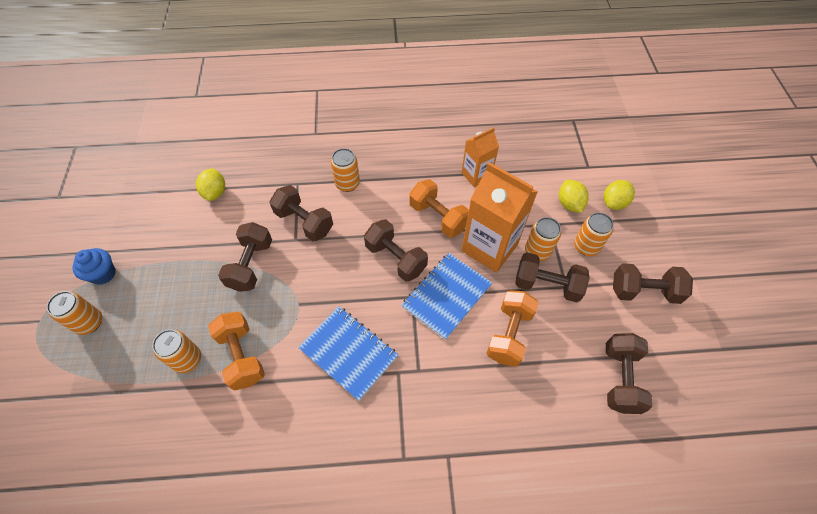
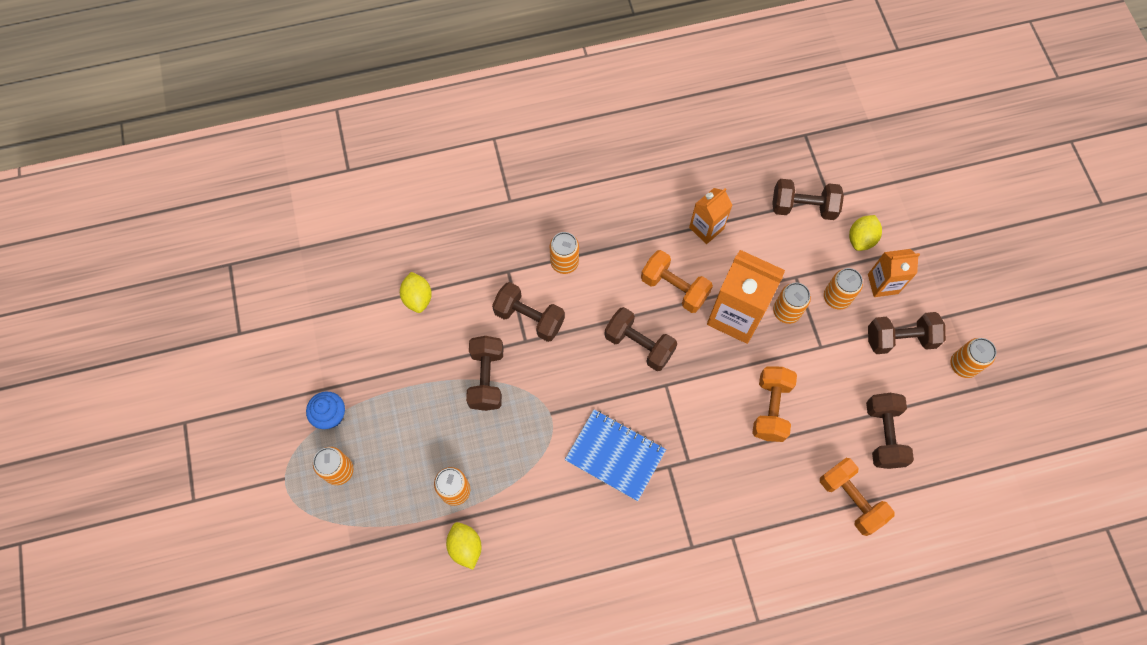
camera: 10 degrees left, 10 degrees up
(241, 356) = (509, 477): orange dumbbell -> orange dumbbell (850, 499)
(446, 296) = (700, 378): blue notebook -> none
(547, 285) = (801, 348): brown dumbbell -> brown dumbbell (803, 207)
(569, 204) = (813, 248): yellow lemon -> yellow lemon (465, 547)
(631, 242) = (882, 284): none -> orange carton
(706, 325) = (963, 365): none -> orange can

